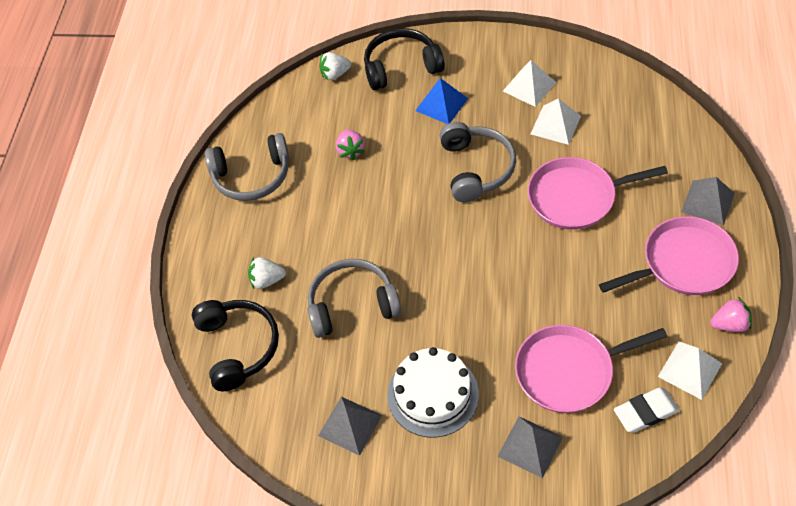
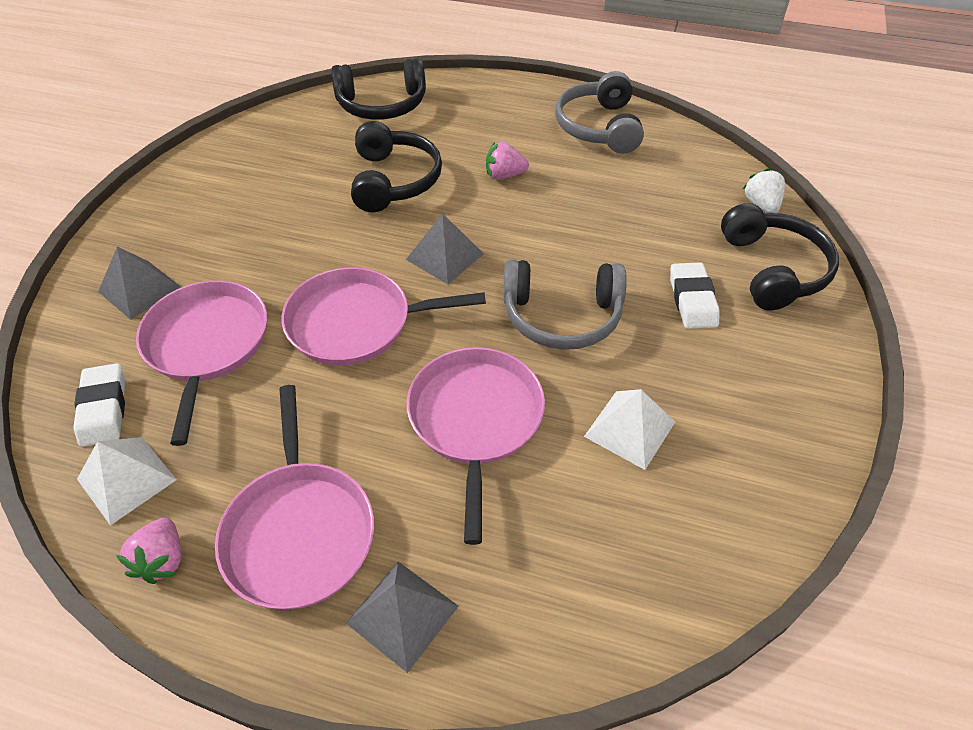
camera: 95 degrees right, 5 degrees down
(267, 280) = (453, 127): white strawberry -> none
(350, 151) = (621, 204): pink strawberry -> pink strawberry (504, 175)
(350, 425) = (254, 164): grey pyramid -> grey pyramid (444, 256)
(352, 305) = (394, 180): grey headphones -> black headphones
(433, 394) = (251, 224): white cake -> none
(441, 104) = (692, 300): blue pyramid -> white eraser
(518, 283) = (356, 323): none -> pink pan
(529, 86) = (720, 412): white pyramid -> none

